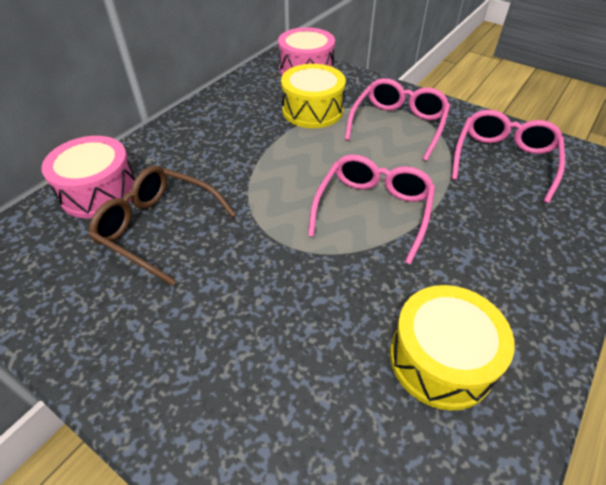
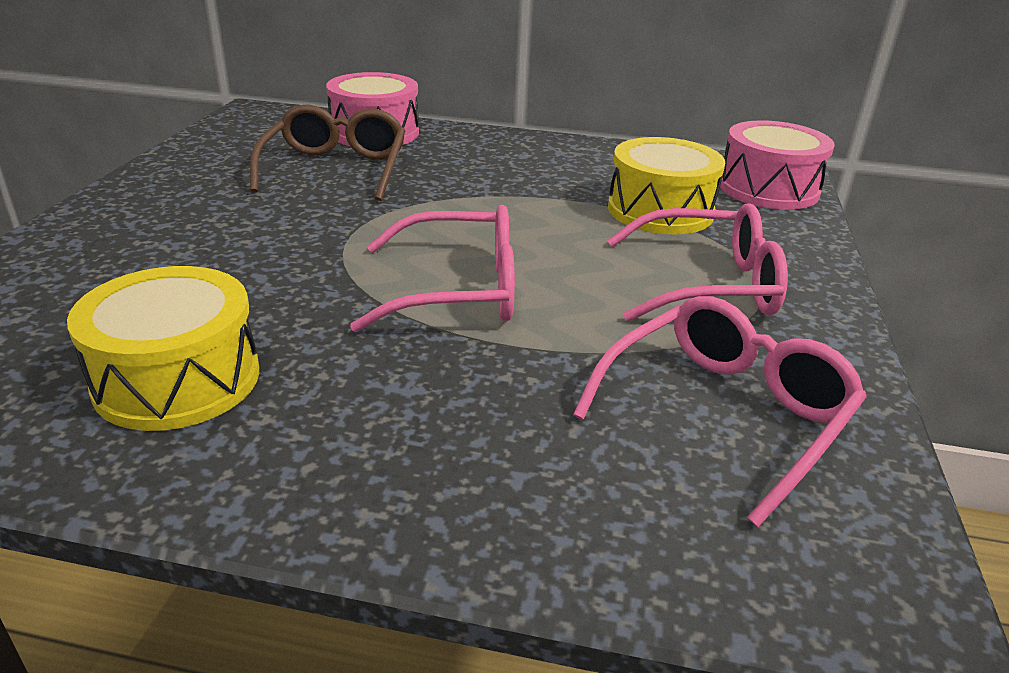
camera: 65 degrees right, 15 degrees down
(503, 160) = (725, 413): pink glasses -> pink glasses turned 45 degrees counterclockwise

